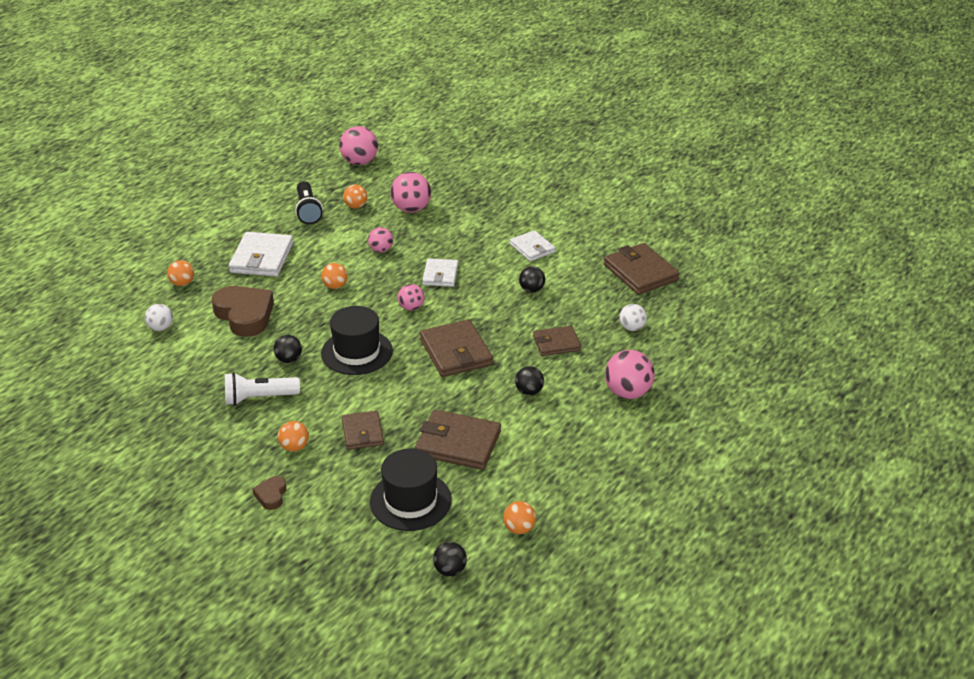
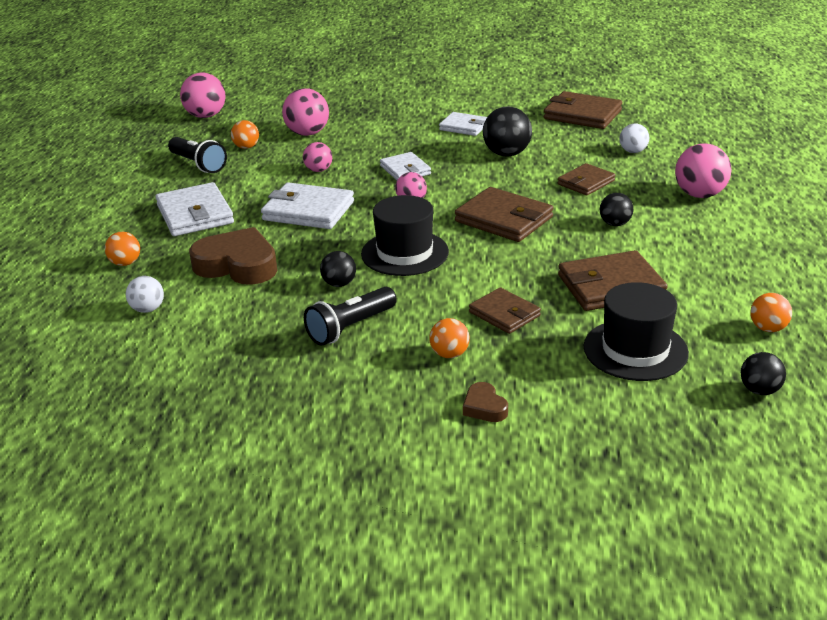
camera: 30 degrees left, 5 degrees down
(259, 398) = (350, 328): white flashlight -> black flashlight
(335, 286) = (308, 211): orange ball -> white wallet
(531, 290) = (506, 154): black ball -> black ball, size x1.69

